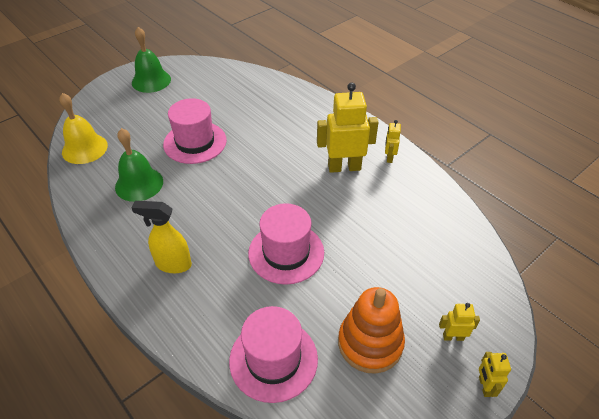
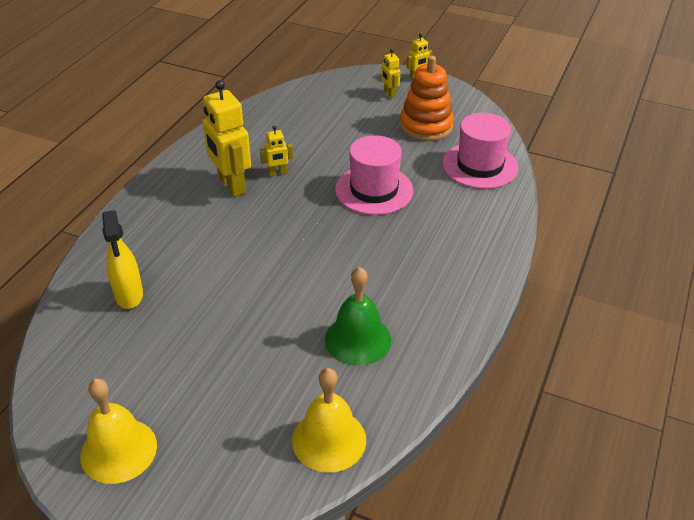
camera: 115 degrees left, 5 degrees down
(151, 81) = (118, 450): green bell -> yellow bell
(173, 264) = (443, 257): yellow spray bottle -> yellow spray bottle (129, 296)
(195, 142) = (251, 321): pink hat -> none
(389, 157) = (198, 159): yellow robot -> yellow robot (277, 173)

